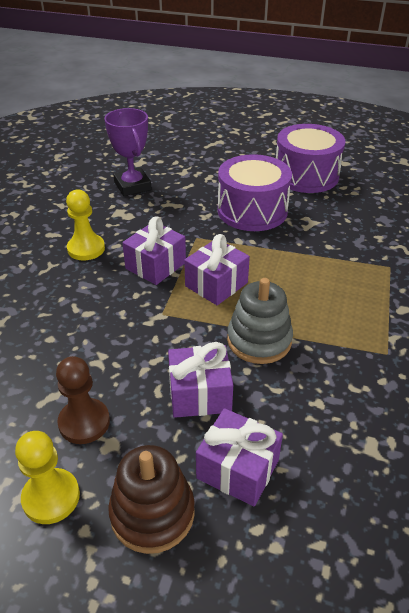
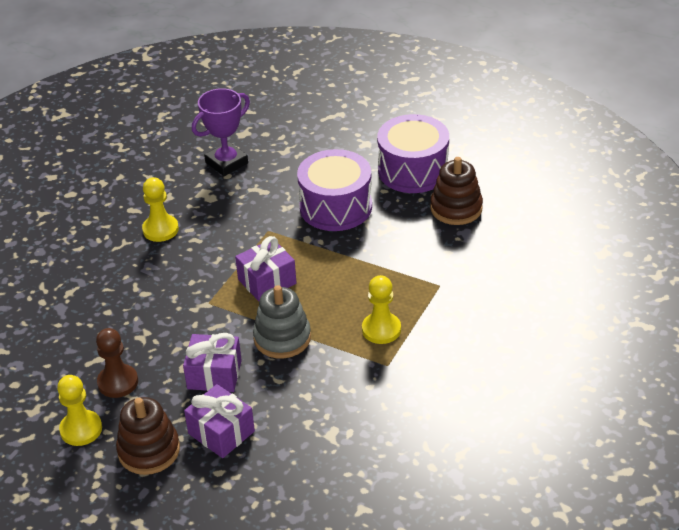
camera: 15 degrees right, 0 degrees up
(132, 186) = (226, 163): purple trophy -> purple trophy turned 60 degrees clockwise
(156, 265) = (219, 255): purple gift -> none
(359, 317) = (381, 329): none -> yellow pawn
(362, 200) = (456, 208): none -> brown stacking toy

